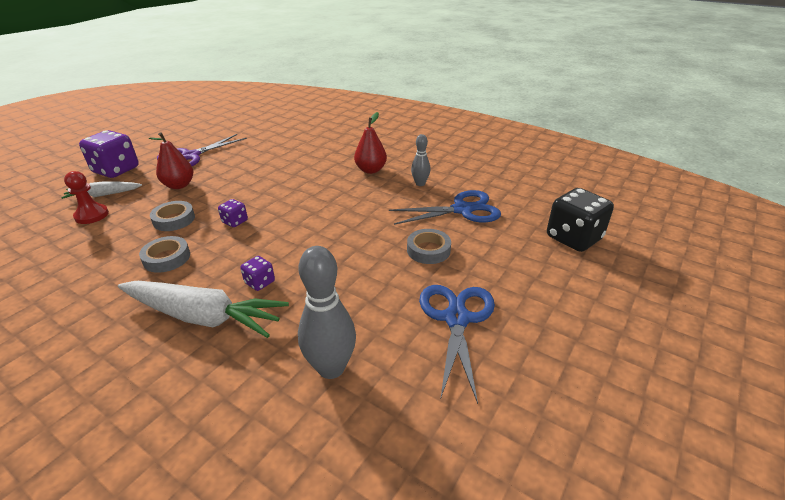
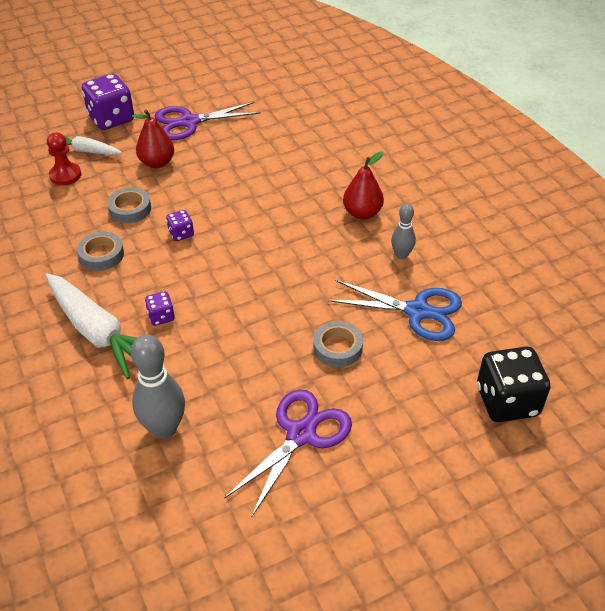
camera: 30 degrees right, 10 degrees up
(456, 319) = (301, 434): blue scissors -> purple scissors

